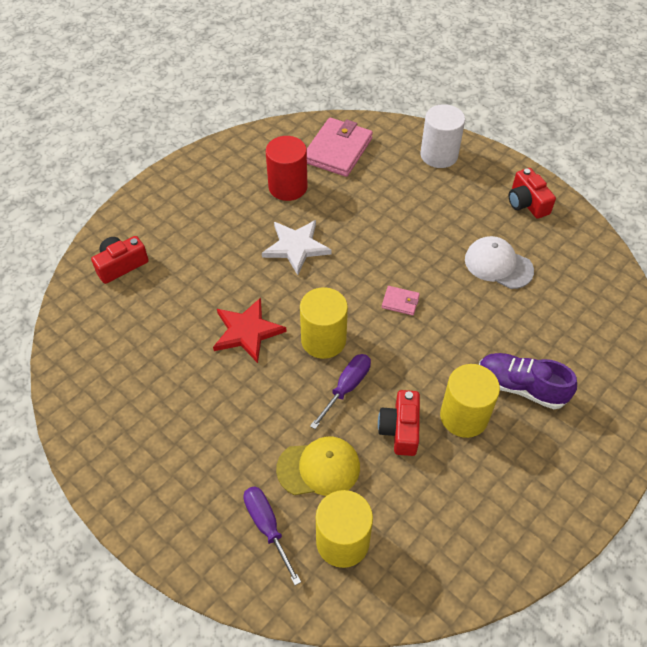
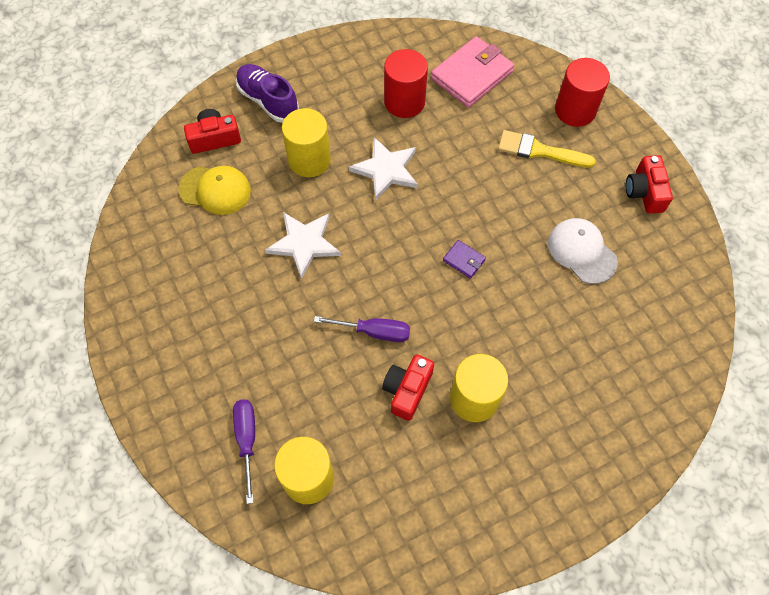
camera: 20 degrees right, 10 degrees up
(247, 331) = (304, 244): red star -> white star
(319, 468) = (315, 401): yellow cap -> yellow cap (215, 190)
(323, 340) = (372, 276): yellow cylinder -> yellow cylinder (309, 160)
(346, 388) = (373, 331): purple screwdriver -> purple screwdriver turned 45 degrees clockwise
(400, 302) = (464, 260): pink wallet -> purple wallet
(424, 195) = (540, 151): none -> yellow brush
(439, 155) = (575, 110): white cylinder -> red cylinder
(521, 387) = (544, 388): purple shoe -> purple shoe (268, 101)

